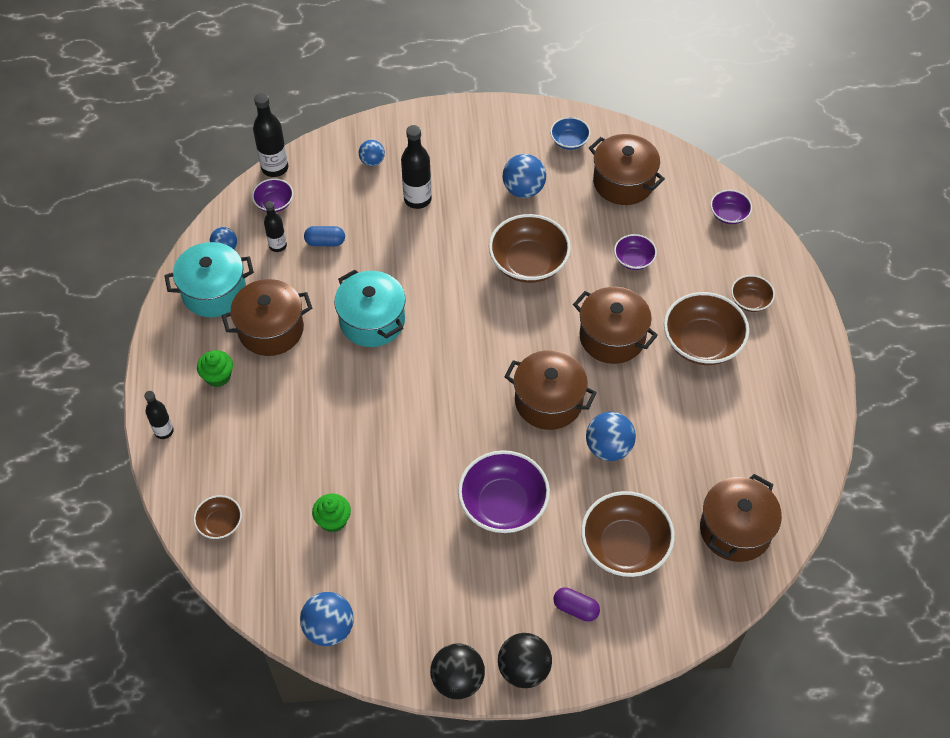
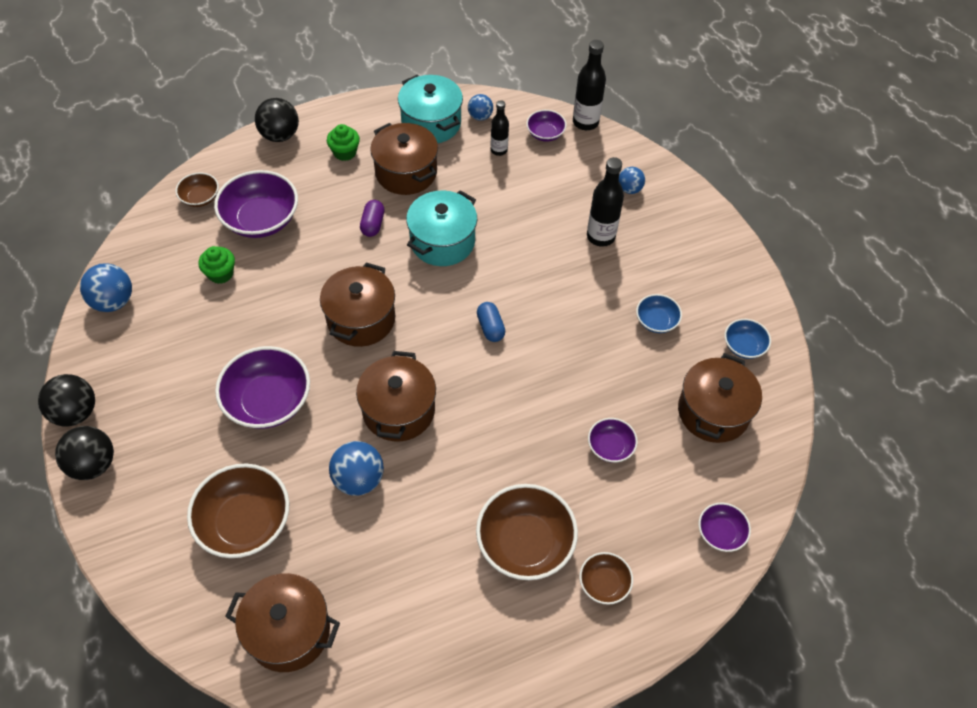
camera: 70 degrees right, 0 degrees up
(164, 431) = (280, 135): black bottle -> black ball
(276, 471) = (261, 219): none -> purple bowl
(325, 242) = (518, 182): blue capsule -> blue capsule (490, 327)
(523, 189) = (656, 321): blue ball -> blue bowl
(528, 263) = (563, 349): brown bowl -> none
(575, 608) = (165, 493): purple capsule -> purple capsule (373, 224)
(612, 337) = (499, 450): brown pot -> brown pot (361, 319)

